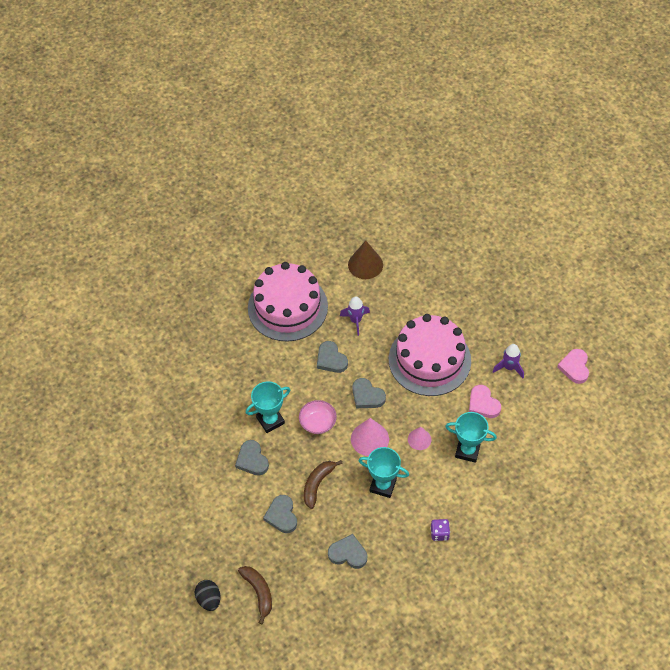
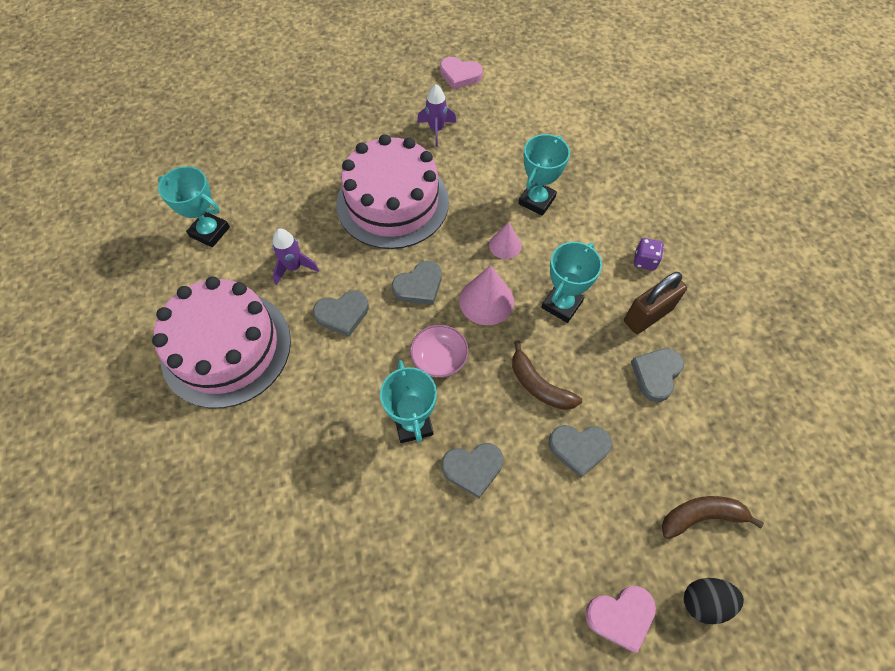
camera: 75 degrees left, 5 degrees up
(365, 264) = (210, 232): brown cone -> turquoise trophy
(393, 542) = (647, 315): none -> brown padlock
(483, 404) = (477, 167): pink heart -> pink heart (620, 616)

